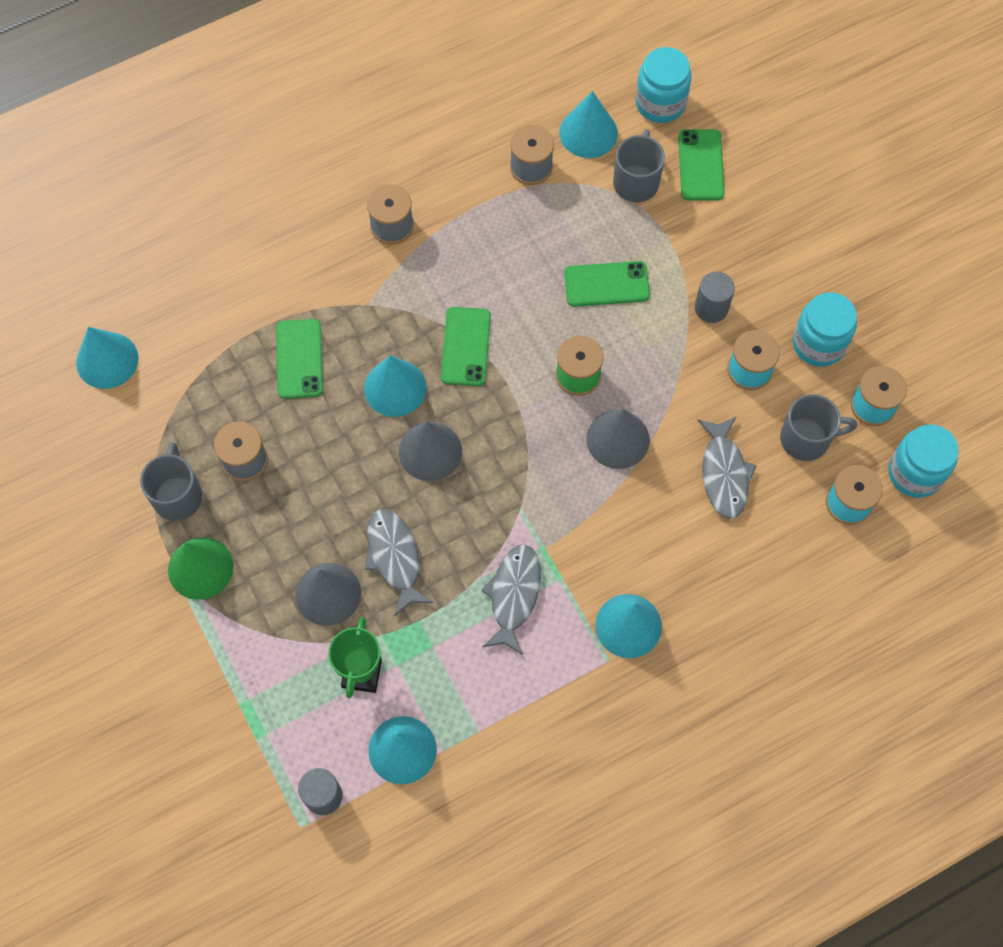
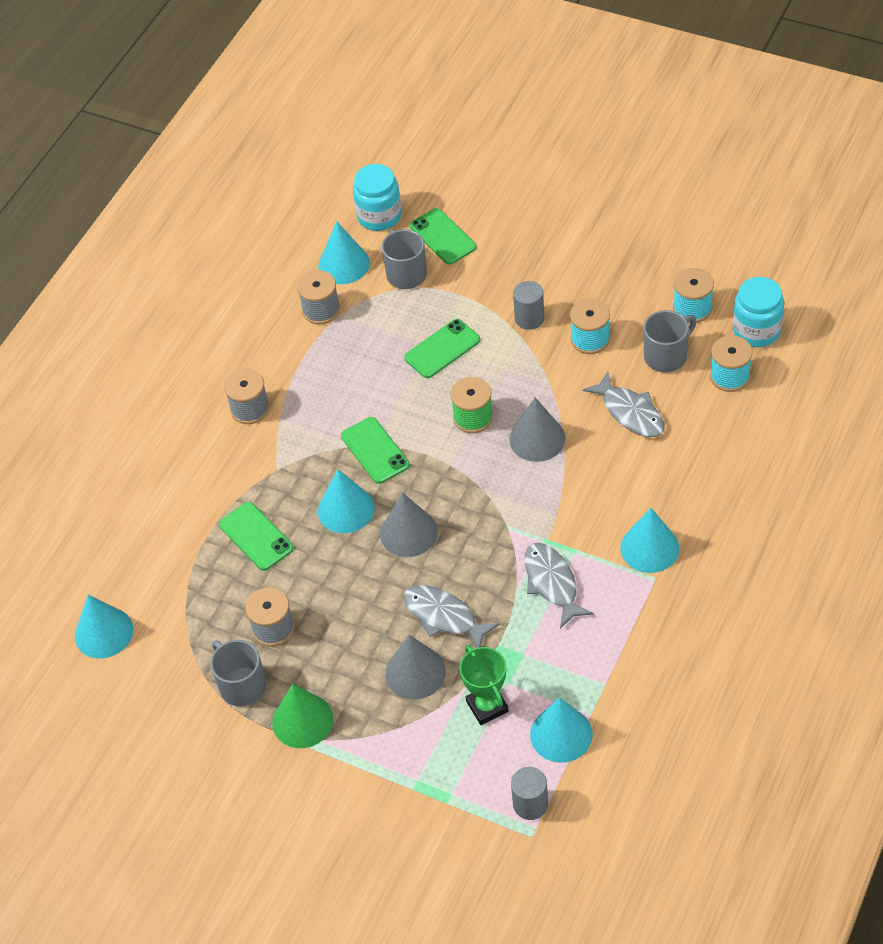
camera: 30 degrees left, 15 degrees down
(818, 343) = (622, 294): turquoise jar -> none

